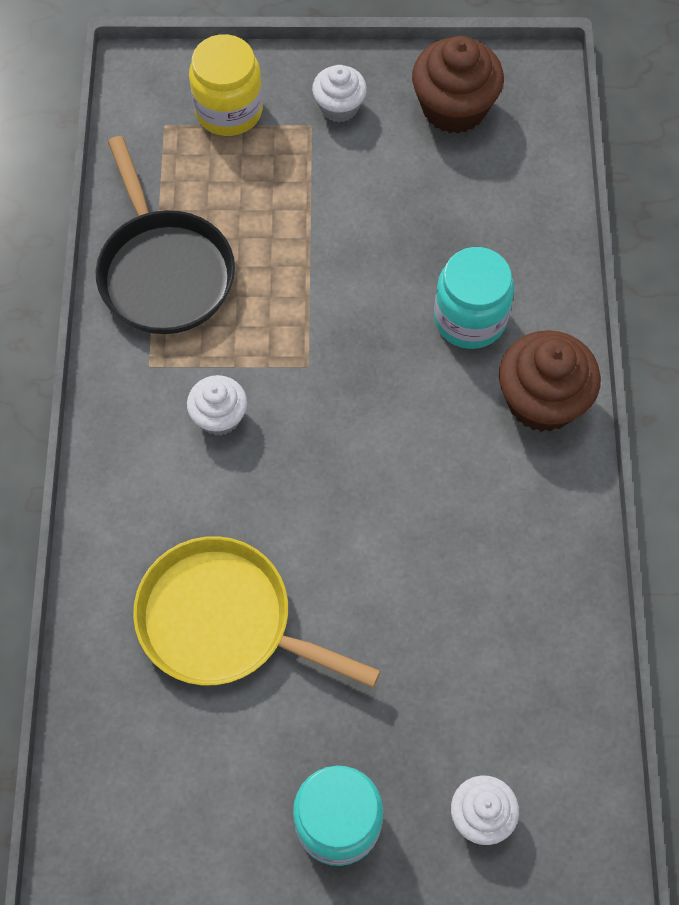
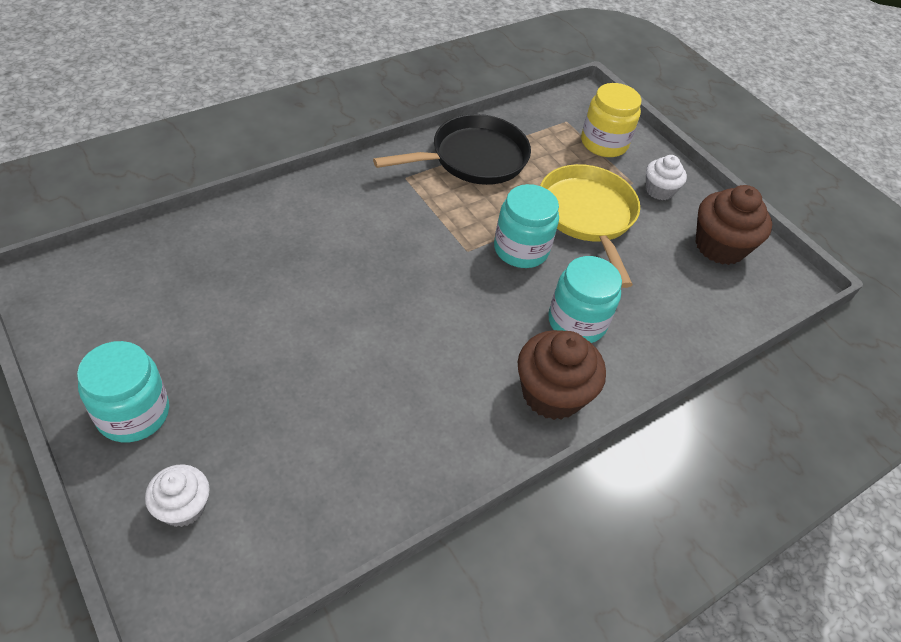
camera: 50 degrees right, 15 degrees down
(164, 271) = (473, 158): black pan -> black pan turned 150 degrees counterclockwise
(219, 416) = (396, 223): white cupcake -> none
(224, 621) = (253, 285): yellow pan -> yellow pan (588, 216)
(339, 309) = (521, 249): none -> turquoise jar

